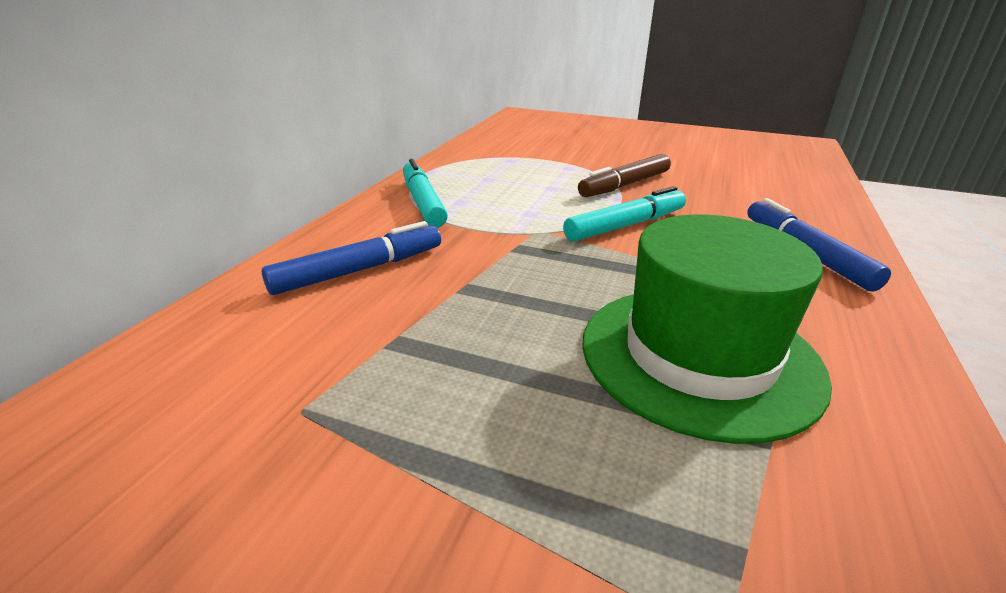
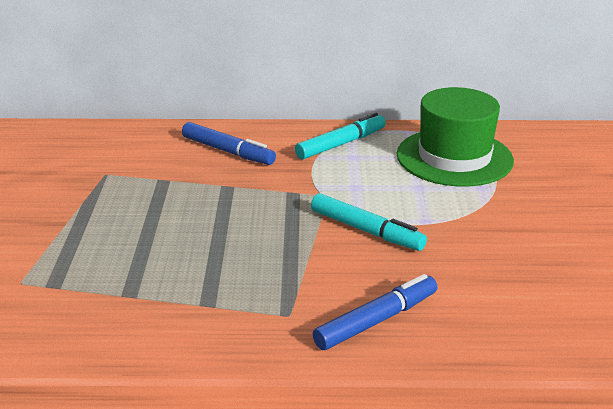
camera: 70 degrees right, 0 degrees up
(625, 185) = (463, 221): brown marker -> none
(699, 356) = (192, 271): green hat -> green hat (454, 157)

